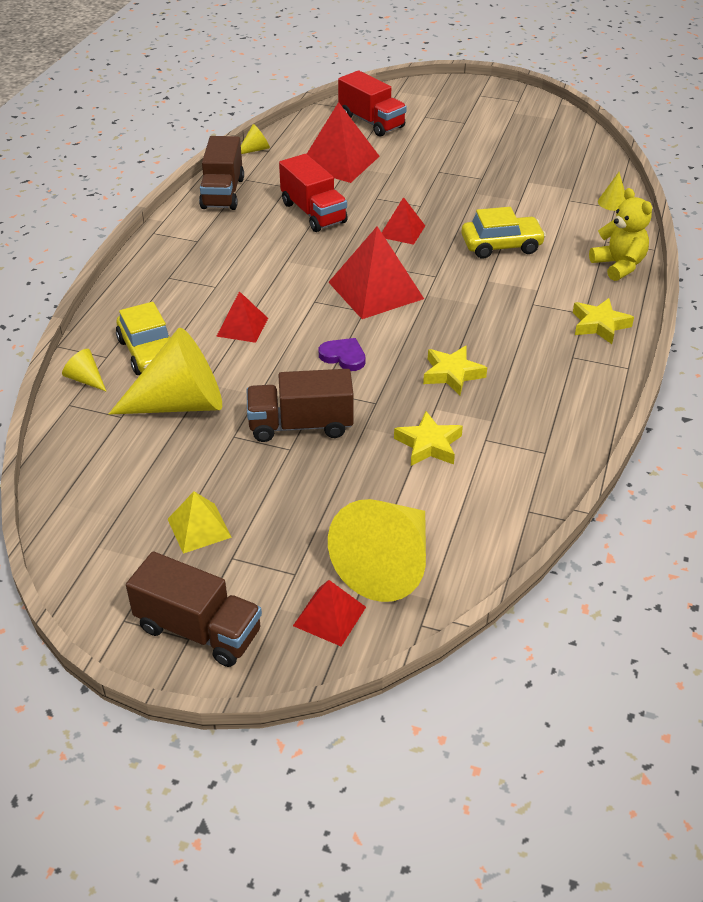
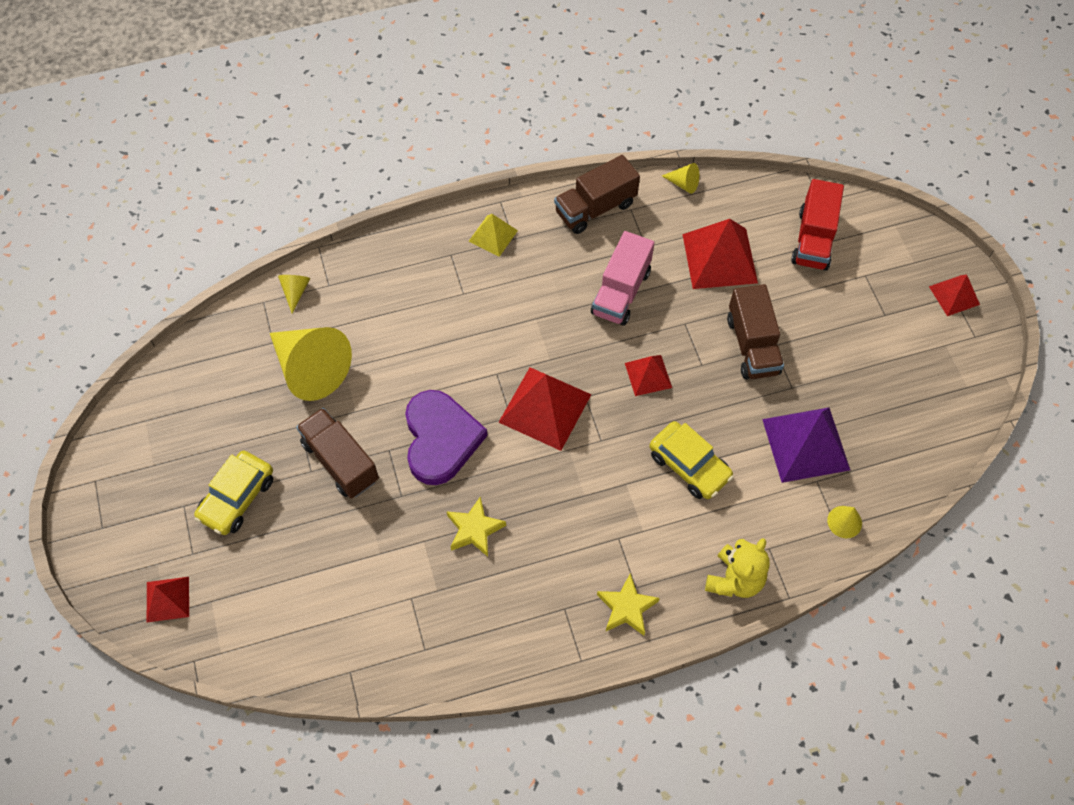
camera: 55 degrees right, 20 degrees up
(149, 352) = (352, 309): yellow car -> yellow car (237, 498)
(198, 629) = (111, 529): brown truck -> brown truck (752, 345)
(199, 528) = (197, 467): yellow pyramid -> yellow pyramid (493, 235)
(242, 327) = (426, 347): red pyramid -> red pyramid (954, 295)
(313, 213) = (621, 292): red truck -> pink truck
(343, 356) = (440, 439): purple heart -> purple heart, size x2.10
(387, 564) = (236, 606): yellow cone -> none
(429, 444) = (377, 561): yellow star -> none
(534, 192) = (805, 444): none -> purple pyramid

